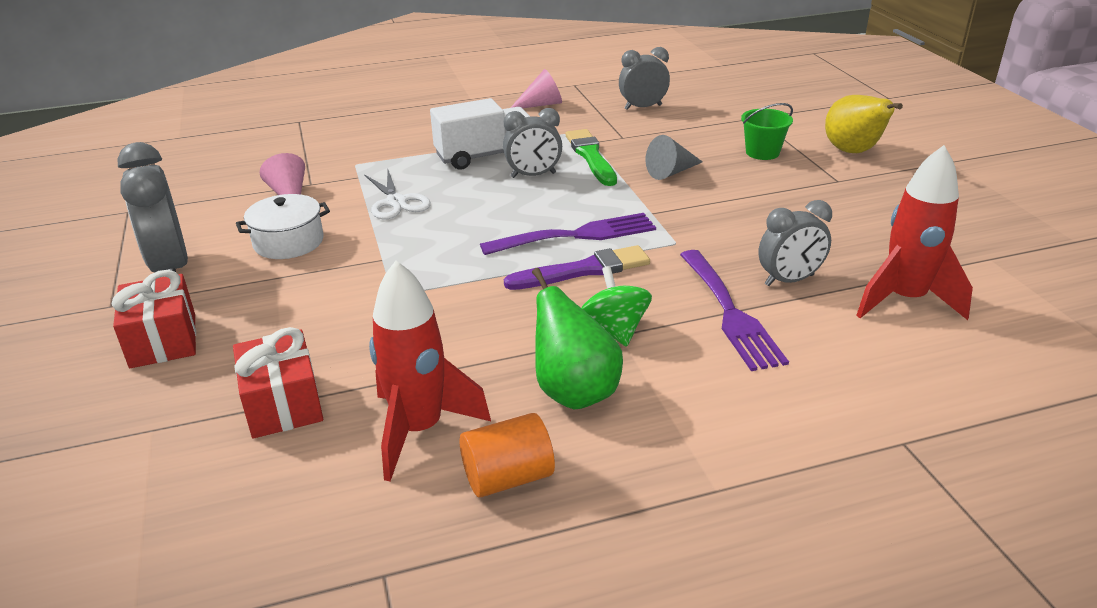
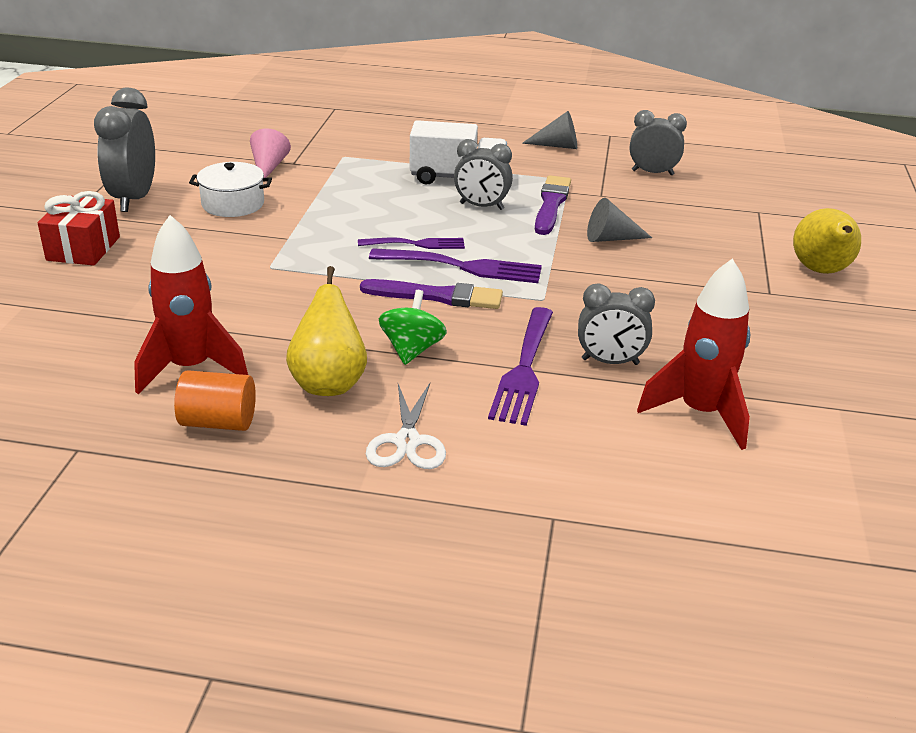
camera: 25 degrees right, 0 degrees up
(283, 404) = (119, 318): red gift -> none
(396, 202) = (344, 197): white scissors -> white scissors (407, 442)
(512, 227) = (416, 244): none -> purple fork
(541, 104) = (557, 146): pink cone -> grey cone
(574, 392) = (329, 383): green pear -> yellow pear
(591, 156) = (551, 204): green brush -> purple brush
(762, 152) = (723, 246): green bucket -> none

